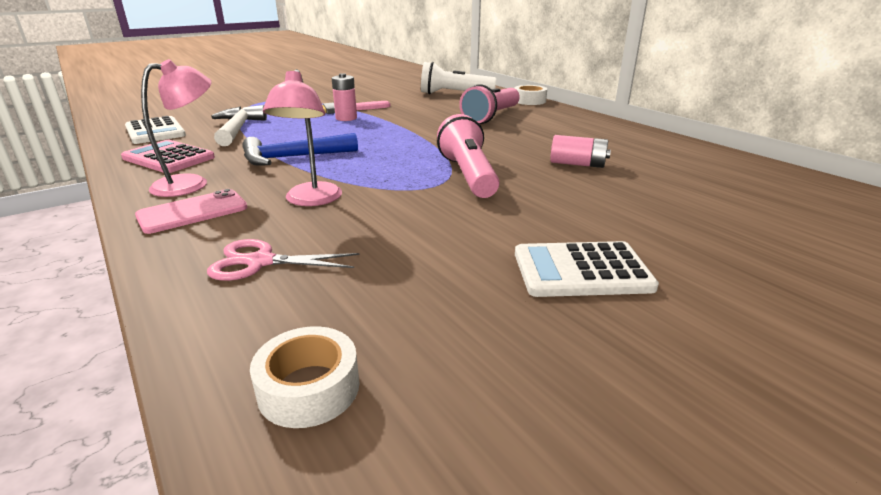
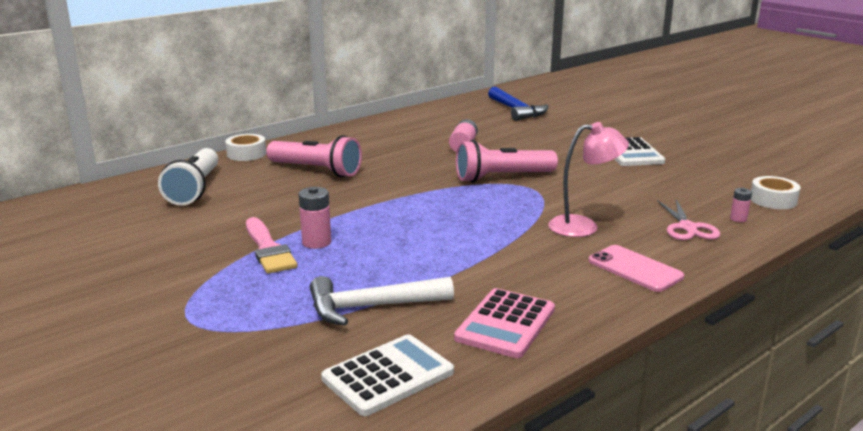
camera: 95 degrees left, 5 degrees down
(191, 183) = (575, 287): pink lamp -> none
(256, 314) = (738, 219): none -> pink battery
(293, 158) = (481, 250): blue hammer -> blue hammer (516, 111)

